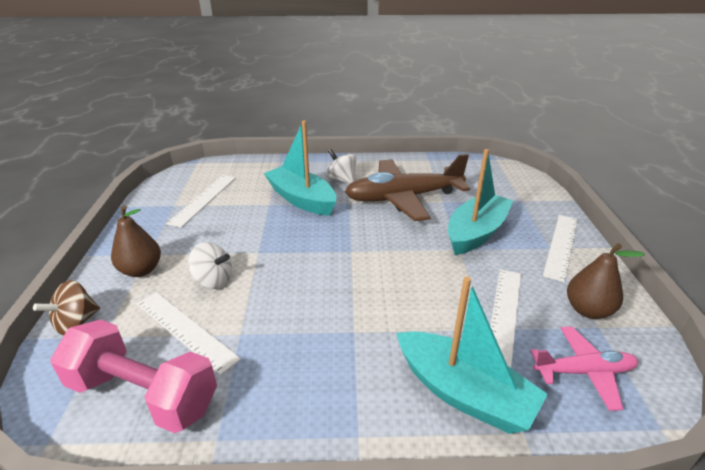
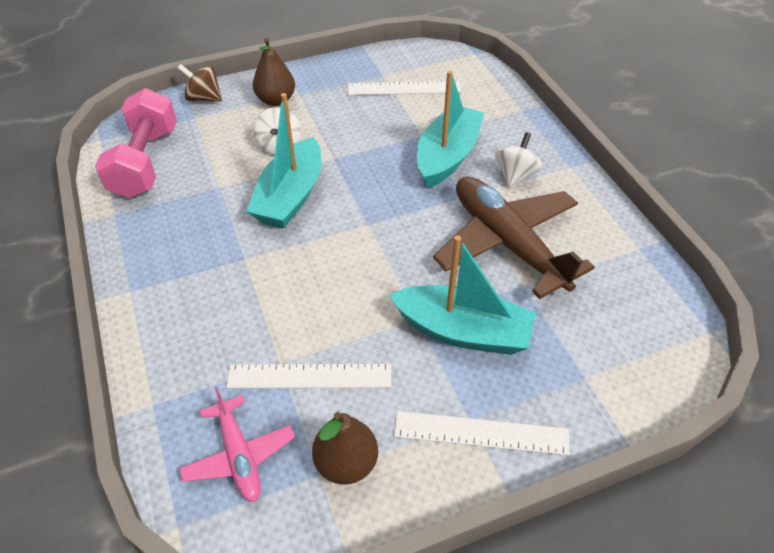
camera: 70 degrees right, 15 degrees up
(185, 330) = (213, 155): white ruler -> none
(463, 393) = (188, 353): turquoise boat -> turquoise boat (290, 196)

